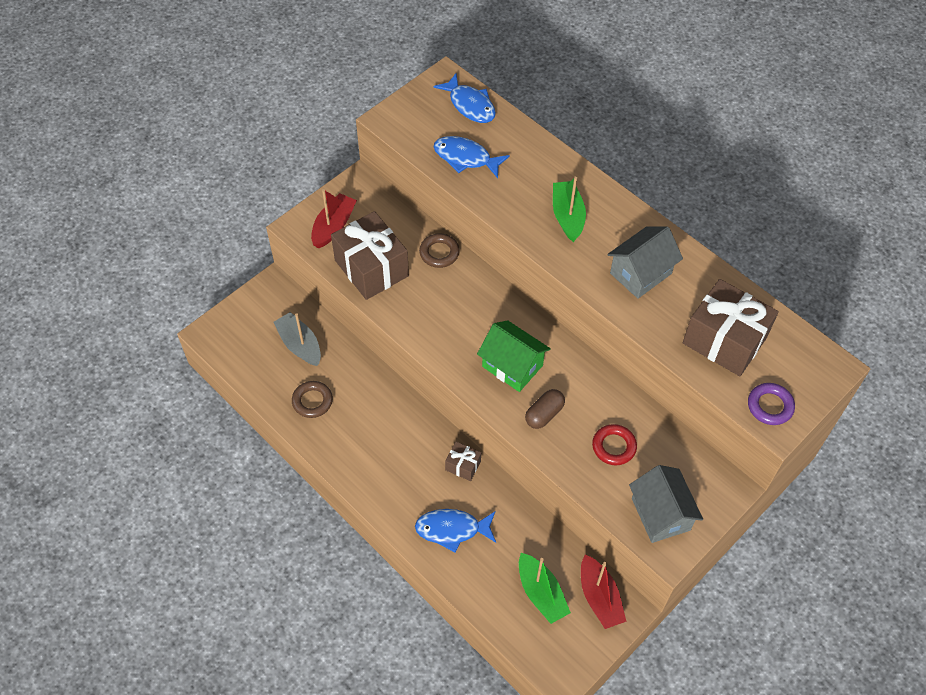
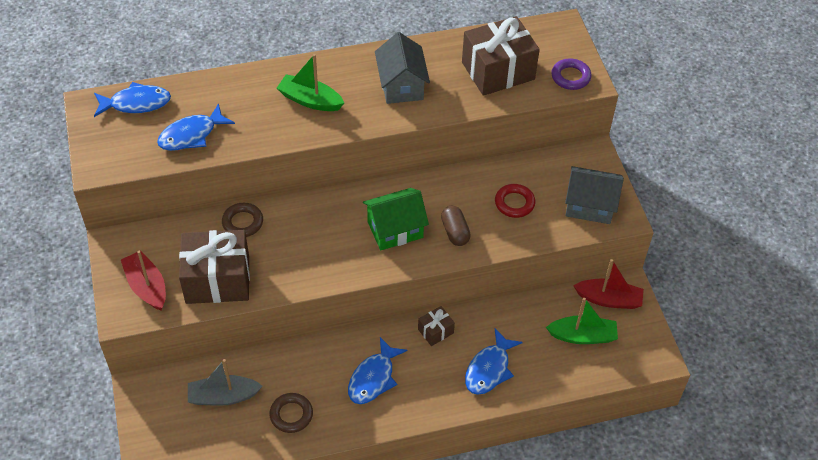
camera: 60 degrees left, 5 degrees down
(384, 442) = (373, 378): none -> blue fish

